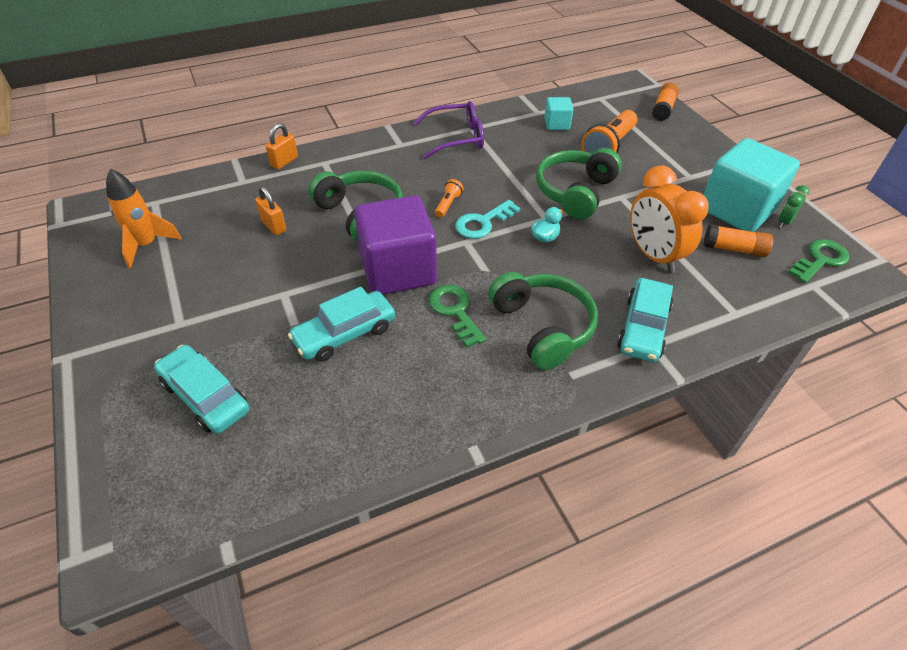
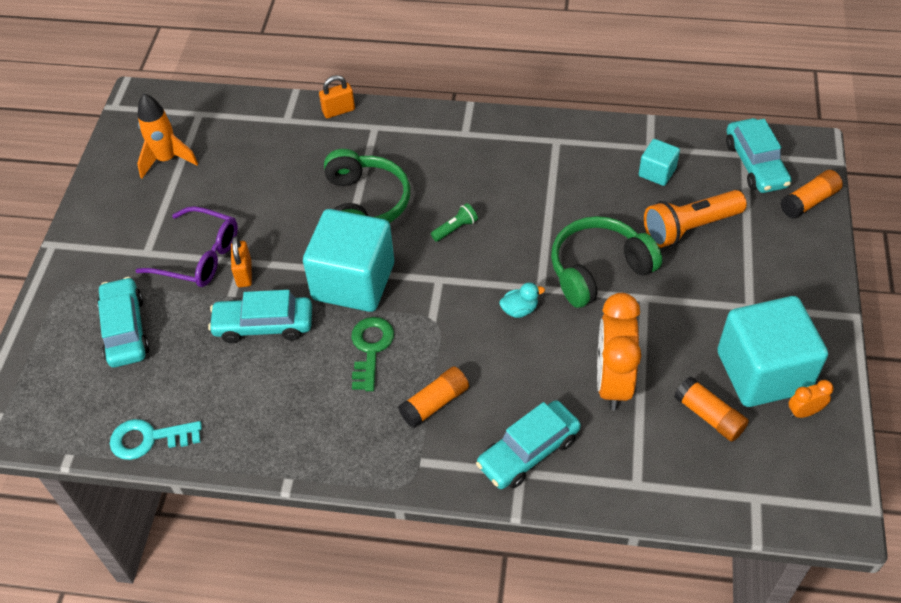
camera: 35 degrees right, 5 degrees up
(273, 226) = (280, 184): orange padlock -> orange padlock (244, 273)
(398, 270) = (353, 281): purple cube -> turquoise cube
(448, 204) = (455, 228): orange flashlight -> green flashlight
(456, 138) = (529, 147): purple glasses -> purple glasses (199, 256)
(482, 223) = (472, 265): turquoise key -> turquoise key (149, 439)
(542, 327) = (434, 403): green headphones -> orange glue stick
(612, 100) = (755, 164): none -> turquoise car
(784, 222) = (804, 412): green clock -> orange clock
(820, 260) = (796, 475): green key -> none

